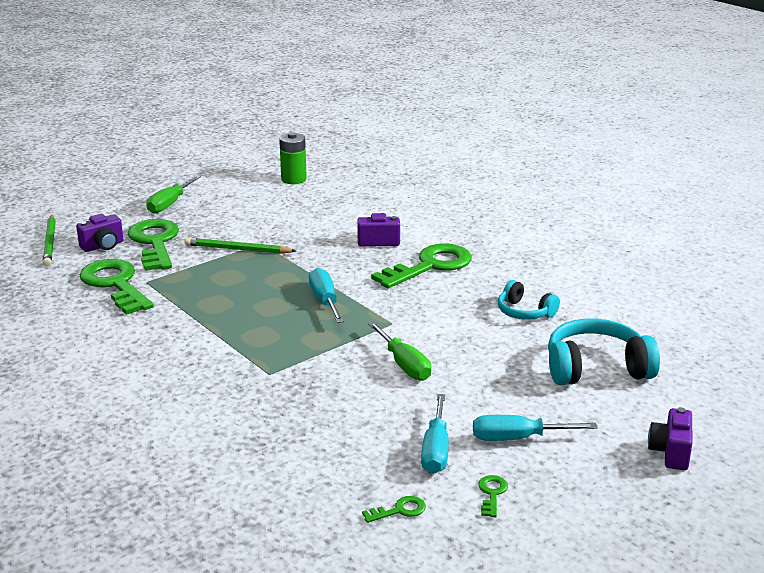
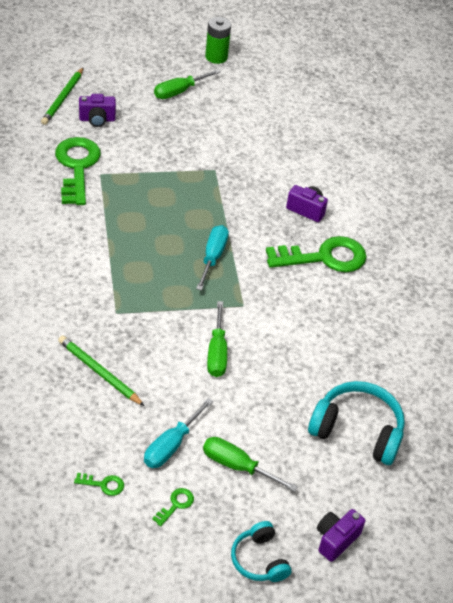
camera: 25 degrees right, 20 degrees up
(155, 243) = (136, 133): green key -> none
(238, 249) = (192, 168): green pencil -> green pencil (99, 372)
(293, 179) = (298, 103): green battery -> green battery (216, 57)
(517, 438) = (237, 466): turquoise screwdriver -> green screwdriver
(524, 312) = (355, 344): turquoise headphones -> turquoise headphones (259, 559)

